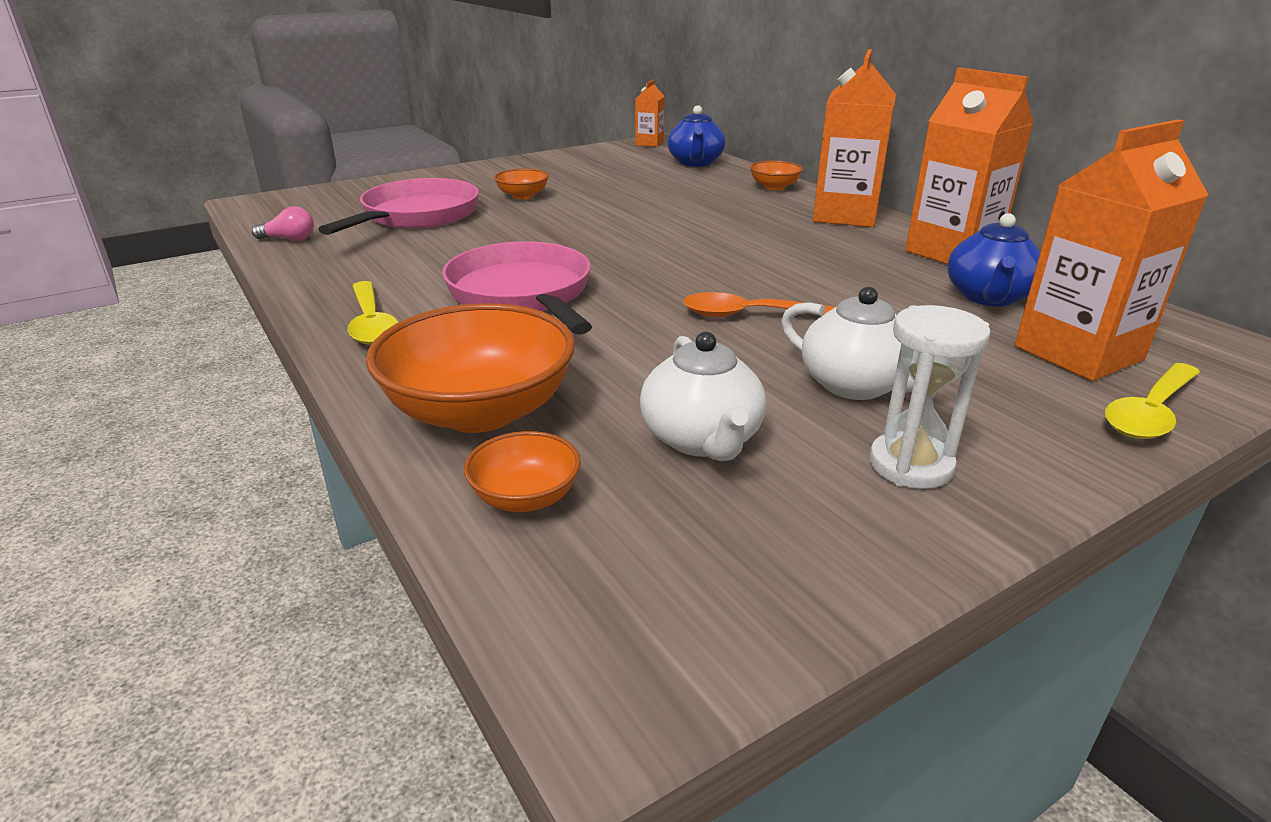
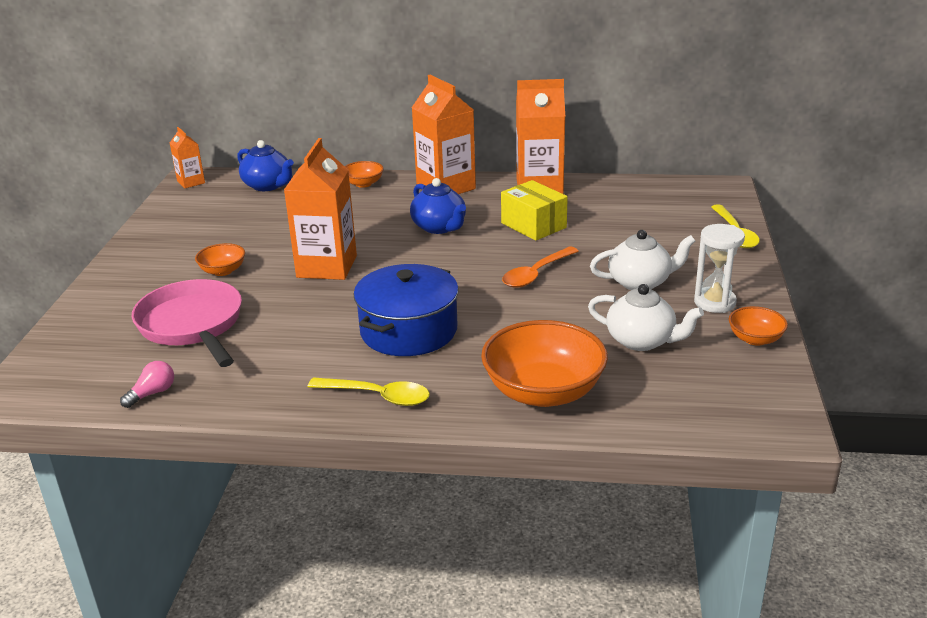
camera: 50 degrees left, 0 degrees up
(523, 294) = (408, 330): pink pan -> blue pot
(525, 497) = (640, 404): orange bowl -> orange bowl (755, 339)
(860, 278) = (533, 225): none -> yellow box
(988, 297) = (600, 207): blue teapot -> blue teapot (439, 227)
(1078, 353) = (675, 219): orange carton -> orange carton (327, 266)

